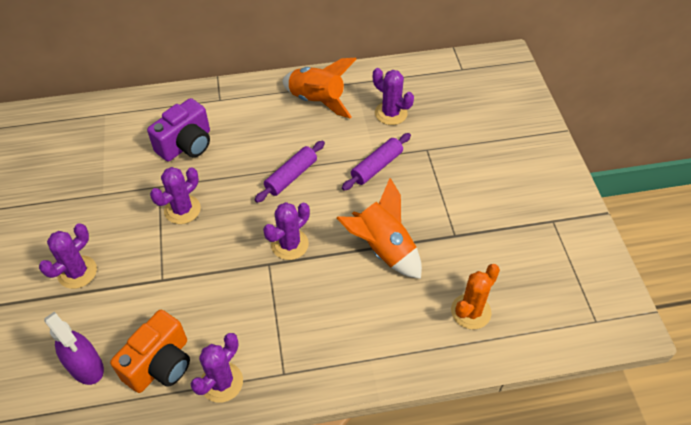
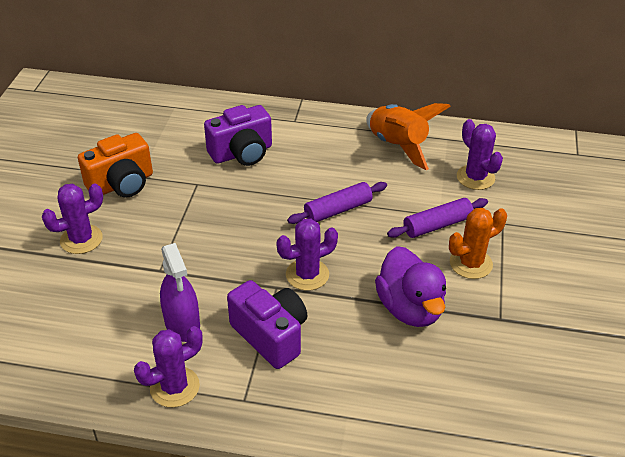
camera: 20 degrees right, 10 degrees down
(86, 366) = (48, 328): purple spray bottle -> purple spray bottle (182, 324)
(160, 364) = (120, 349): orange camera -> orange camera (122, 184)
(182, 209) = (210, 211): purple cactus -> none
(282, 309) = (271, 335): none -> purple camera
(383, 249) = (410, 308): orange rocket -> purple duck
(470, 311) = (487, 404): orange cactus -> orange cactus (470, 263)

